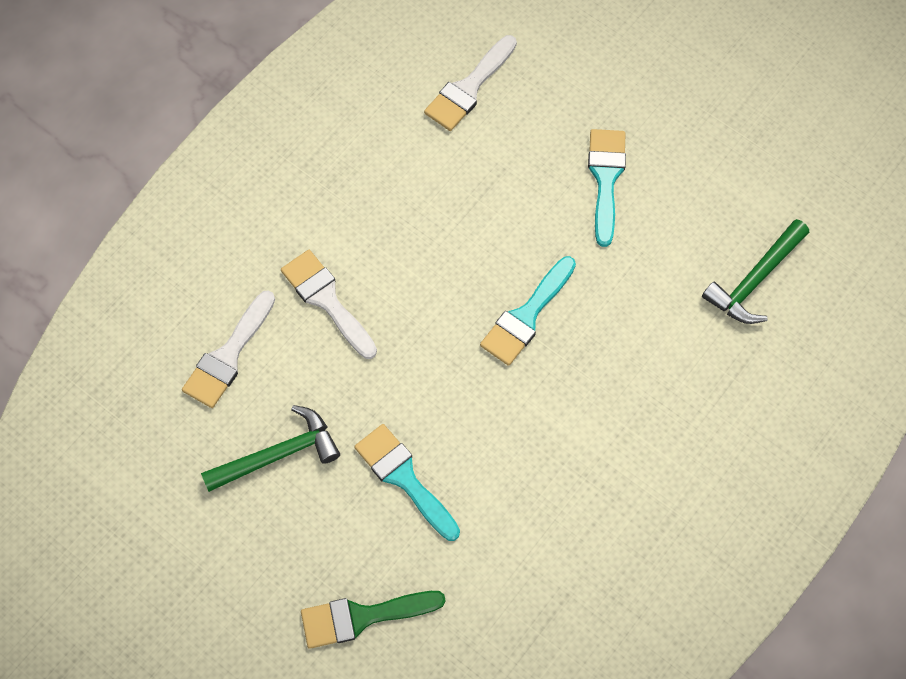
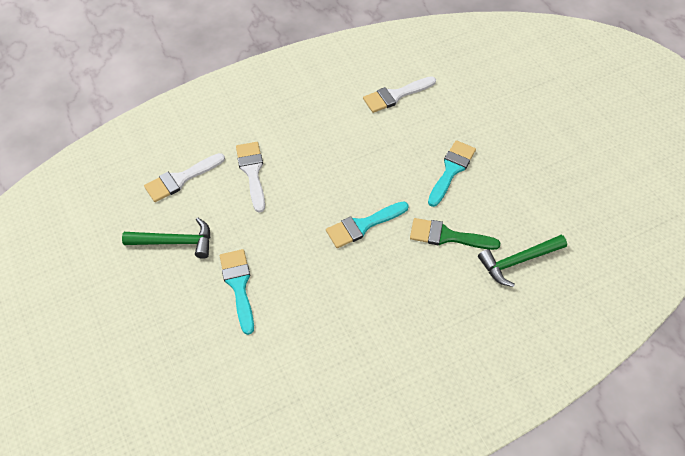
camera: 25 degrees right, 10 degrees down
(362, 617) = (166, 354): green brush -> green brush (447, 236)

